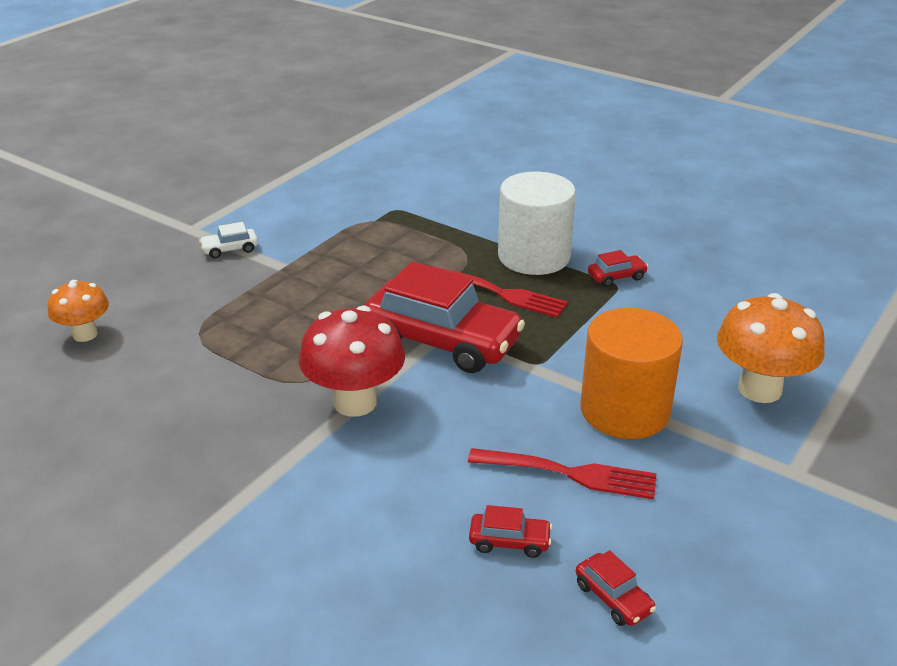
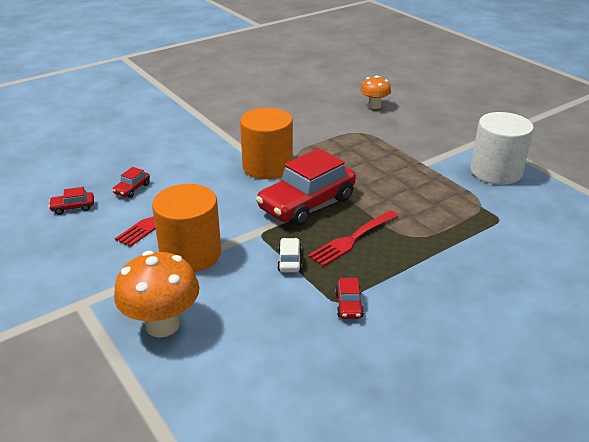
camera: 110 degrees right, 0 degrees up
(230, 249) = (452, 148): white car -> white car (289, 261)
(355, 402) = (267, 167): red mushroom -> orange cylinder
(534, 256) = (399, 269): white cylinder -> white cylinder (496, 171)

